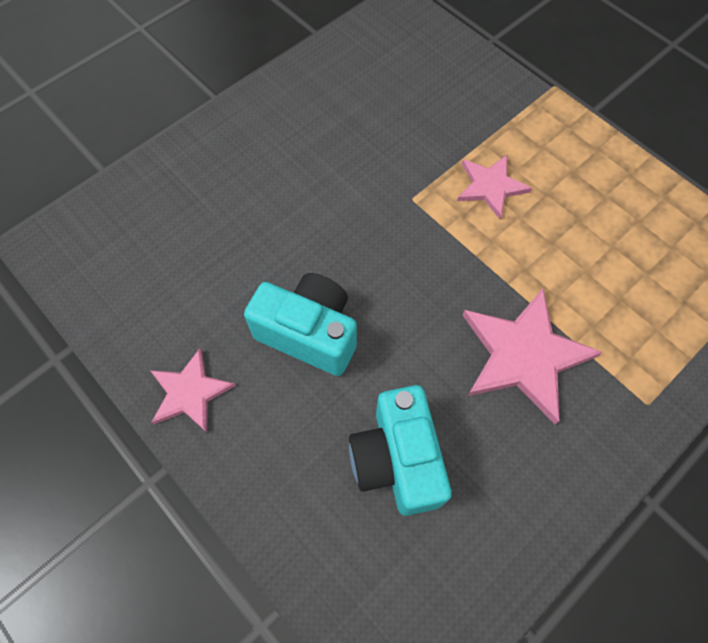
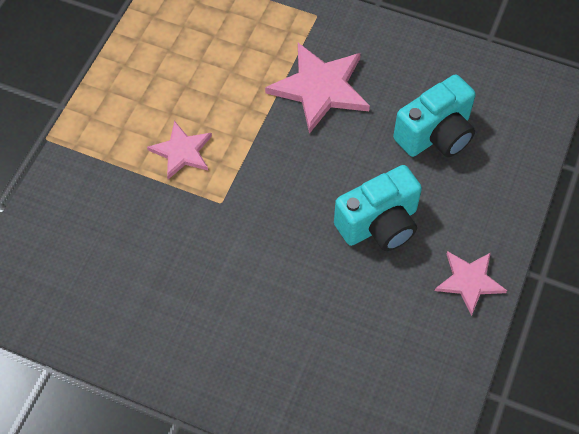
camera: 115 degrees left, 5 degrees down
(309, 333) = (379, 224): turquoise camera -> turquoise camera turned 120 degrees counterclockwise

